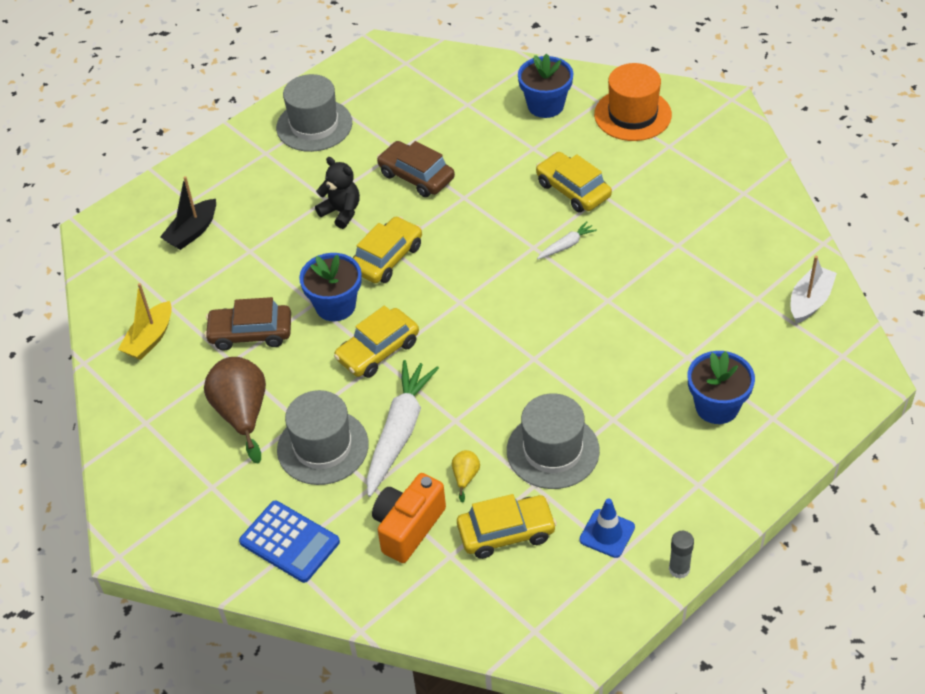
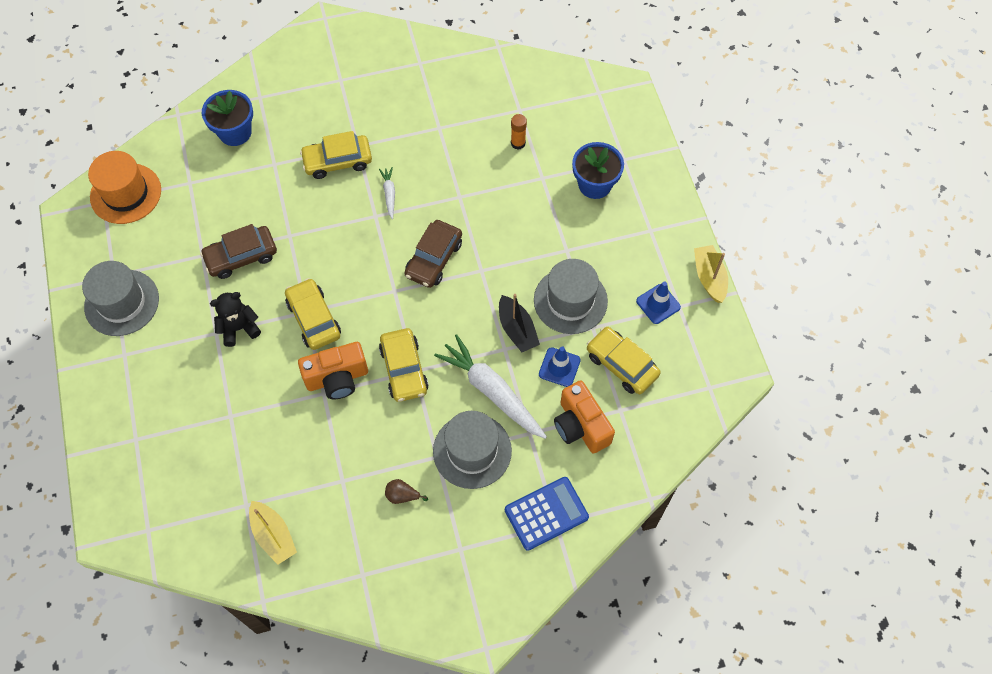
camera: 65 degrees left, 15 degrees up
(192, 232) = (174, 452): black boat -> black boat (517, 329)
(242, 414) = (402, 495): brown pear -> brown pear, size x0.45
(250, 333) = (322, 454): brown car -> brown car (434, 259)
(335, 306) = (337, 378): blue flower pot -> orange camera
(465, 477) = (559, 367): yellow pear -> blue traffic cone
(506, 532) = (621, 364): yellow car -> yellow car turned 60 degrees counterclockwise
(632, 115) = (291, 84): orange hat -> orange hat (126, 193)
(679, 569) = (709, 277): grey glue stick -> yellow boat
(713, 316) = (518, 143): none -> orange glue stick
(810, 301) = (542, 83): white boat -> none

